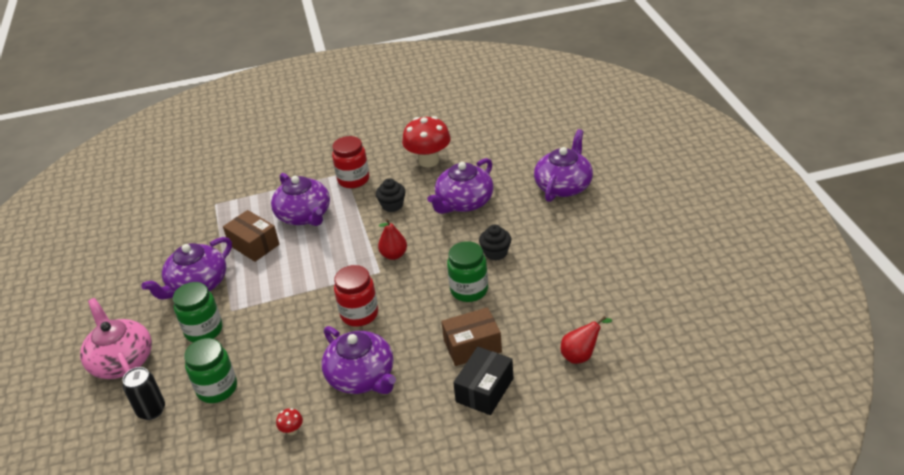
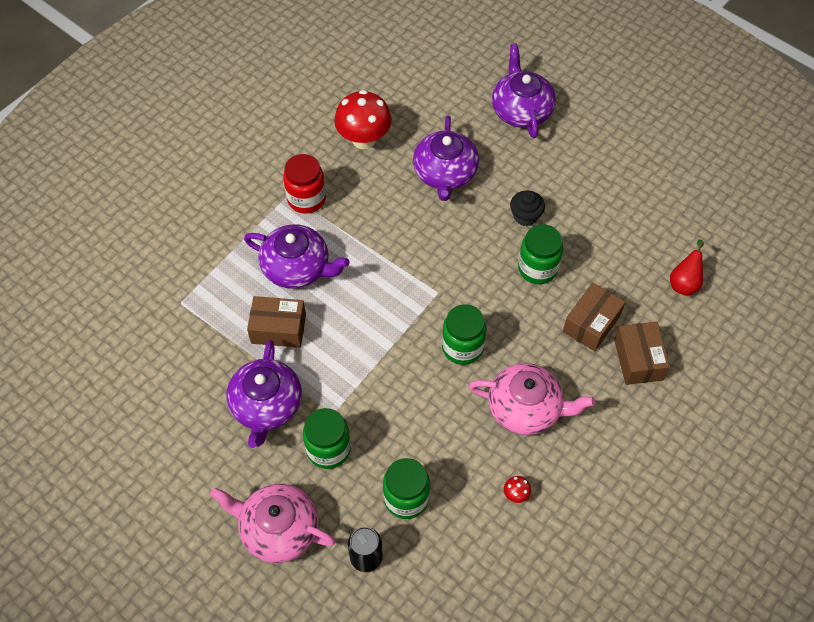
camera: 40 degrees left, 20 degrees up
(359, 314) = (462, 347): red jar -> green jar
(362, 376) = (525, 408): purple teapot -> pink teapot
(392, 205) = (377, 211): black cupcake -> none
(394, 255) = (433, 267): red pear -> none
(484, 390) = (638, 360): black box -> brown box

